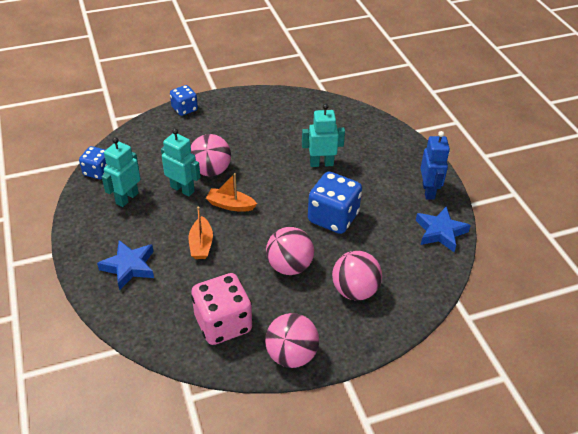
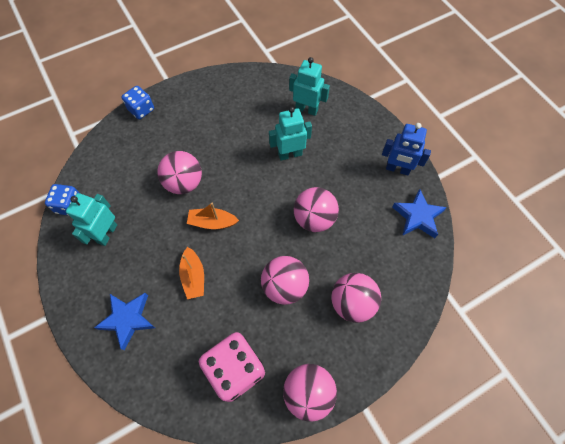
camera: 10 degrees left, 20 degrees up
(182, 189) = (161, 211): turquoise robot -> turquoise robot (306, 109)
(333, 218) = (314, 219): blue dice -> pink ball
(428, 191) = (397, 169): blue robot -> blue robot turned 120 degrees clockwise

